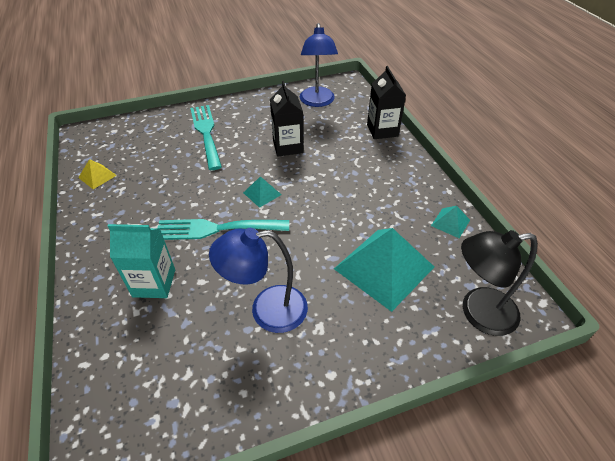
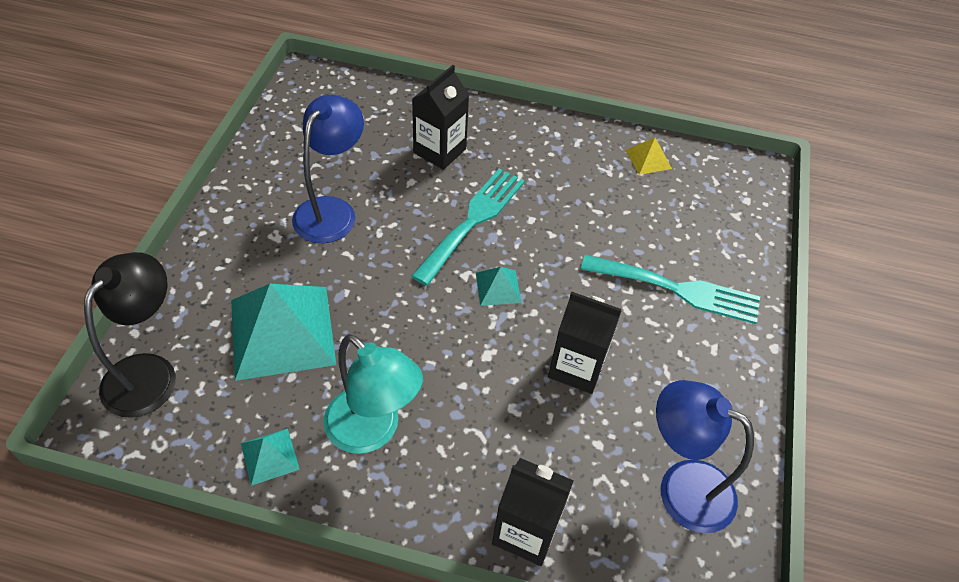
camera: 120 degrees right, 5 degrees up
(154, 283) = (439, 151): turquoise carton -> black carton
(395, 194) = (373, 431): none -> turquoise lamp

